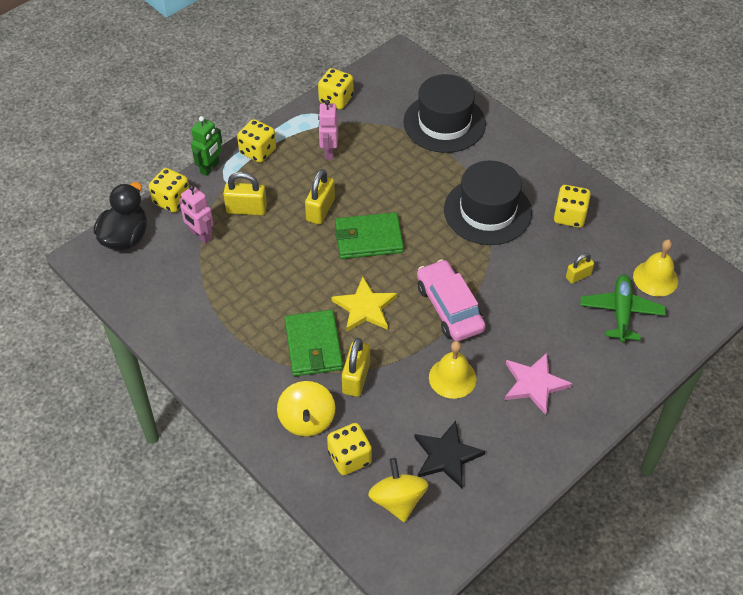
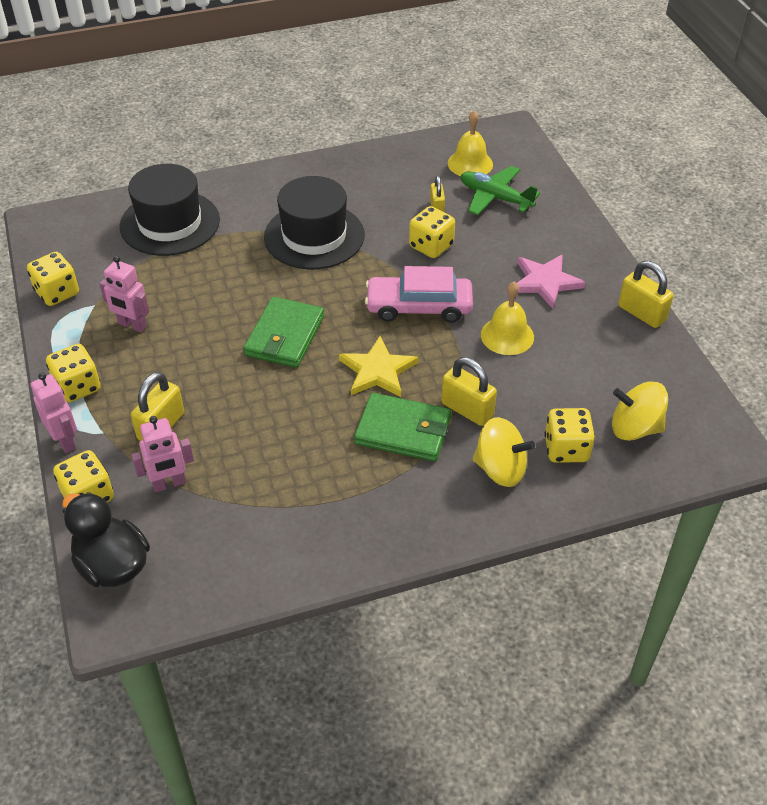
camera: 65 degrees left, 5 degrees down
(210, 168) = (65, 441): green robot -> pink robot
(320, 210) = (214, 361): yellow padlock -> yellow padlock (641, 313)
(446, 456) = (598, 373): black star -> none
(569, 216) = (361, 186): yellow dice -> yellow dice (431, 246)

